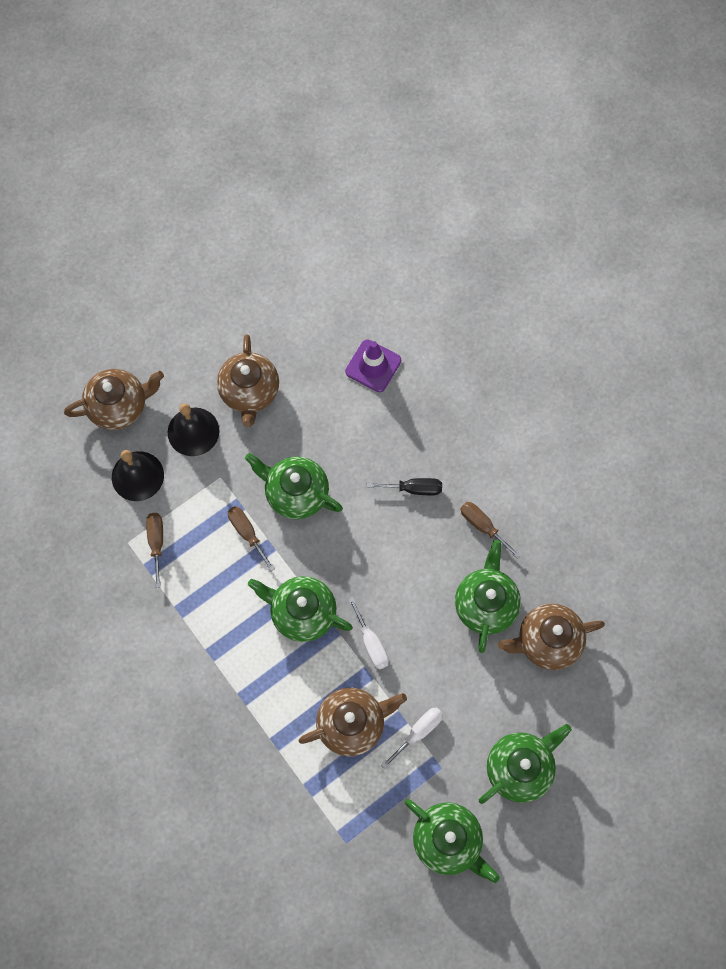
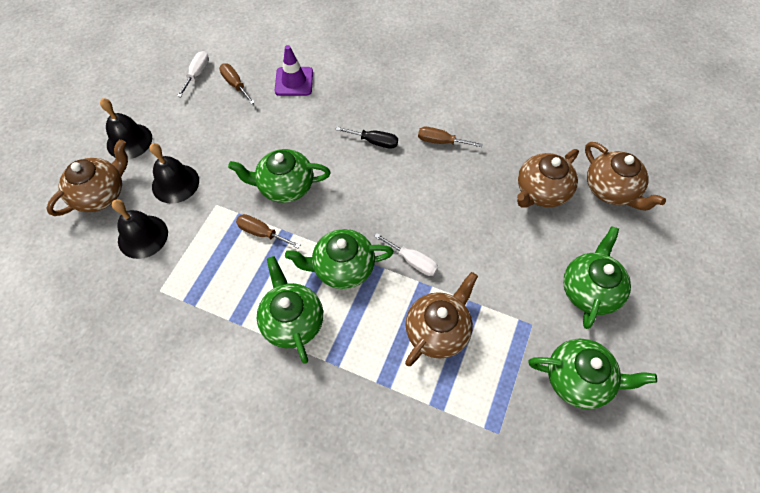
camera: 30 degrees left, 10 degrees down
(156, 543) = (186, 278): brown screwdriver -> brown screwdriver (235, 84)
(171, 355) = (129, 141): none -> black bell
(250, 392) = (208, 137): brown teapot -> brown teapot (611, 190)
(414, 489) = (374, 142): black screwdriver -> black screwdriver turned 45 degrees clockwise
(418, 732) = (495, 307): white screwdriver -> white screwdriver (197, 74)
(485, 603) = (479, 189): green teapot -> green teapot (292, 321)

